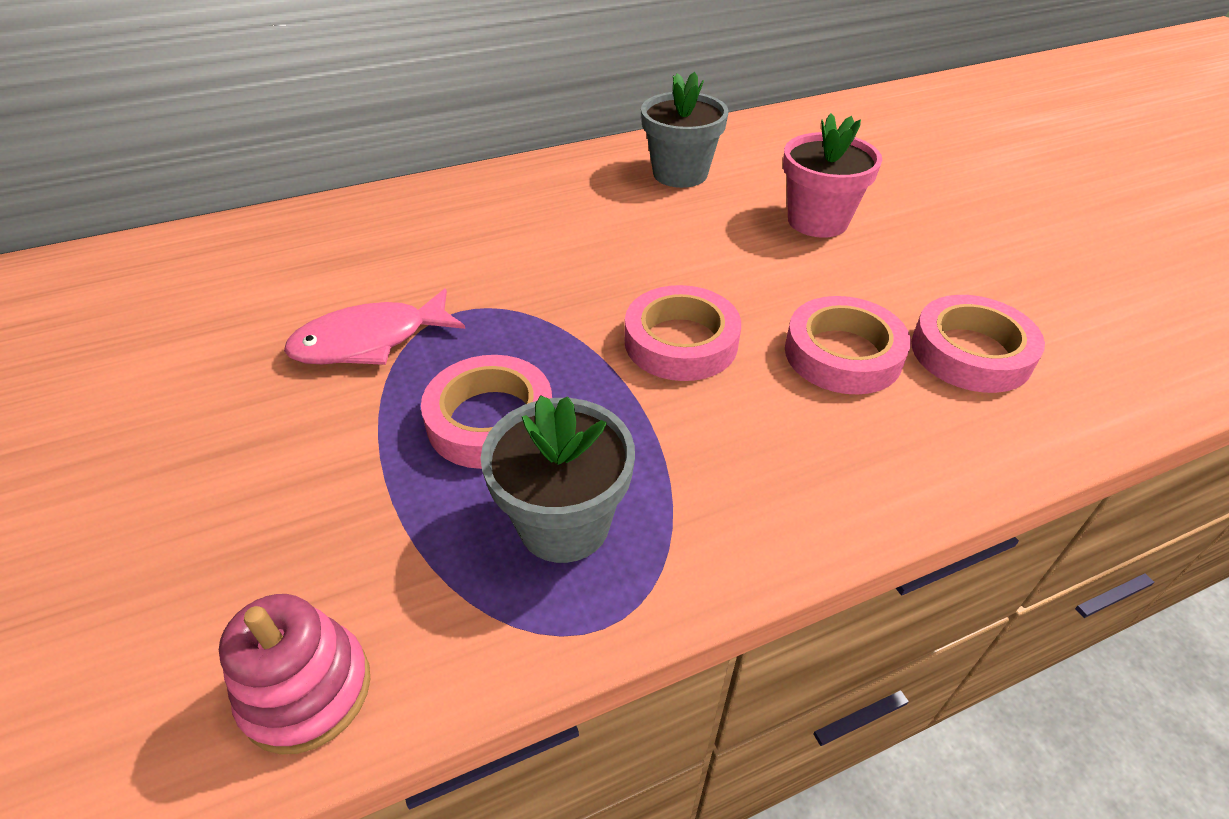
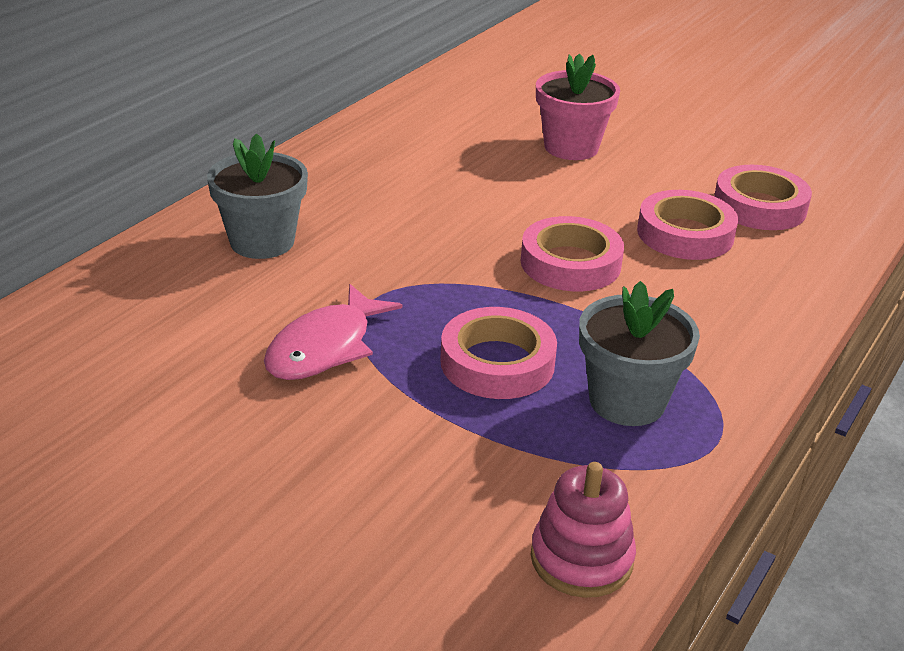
camera: 35 degrees left, 10 degrees down
(680, 174) = (422, 139): grey flower pot -> grey flower pot (262, 241)

